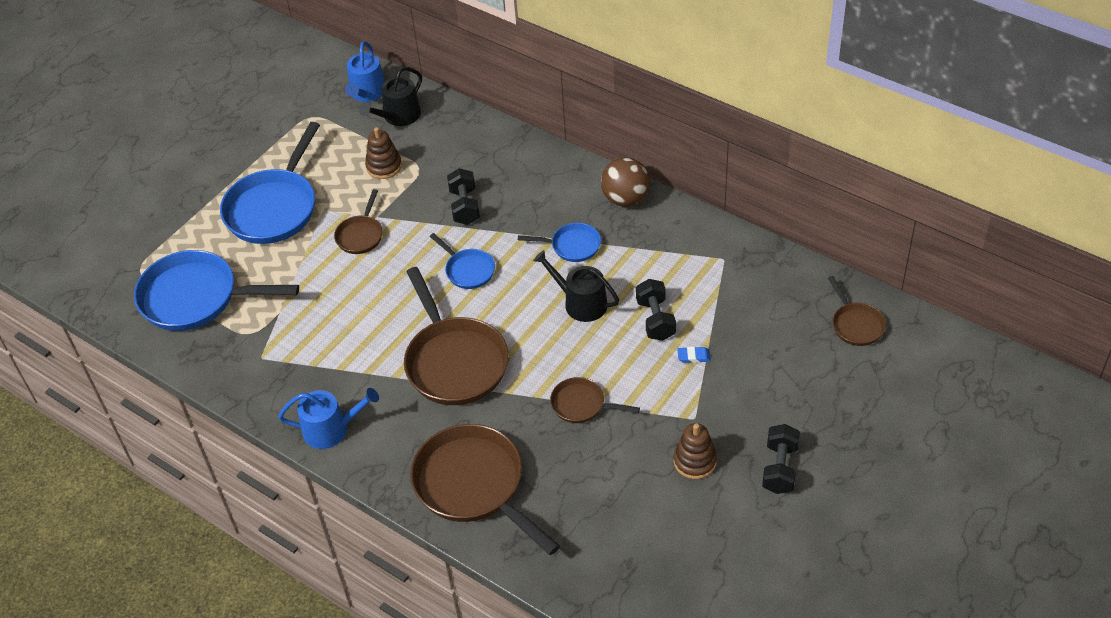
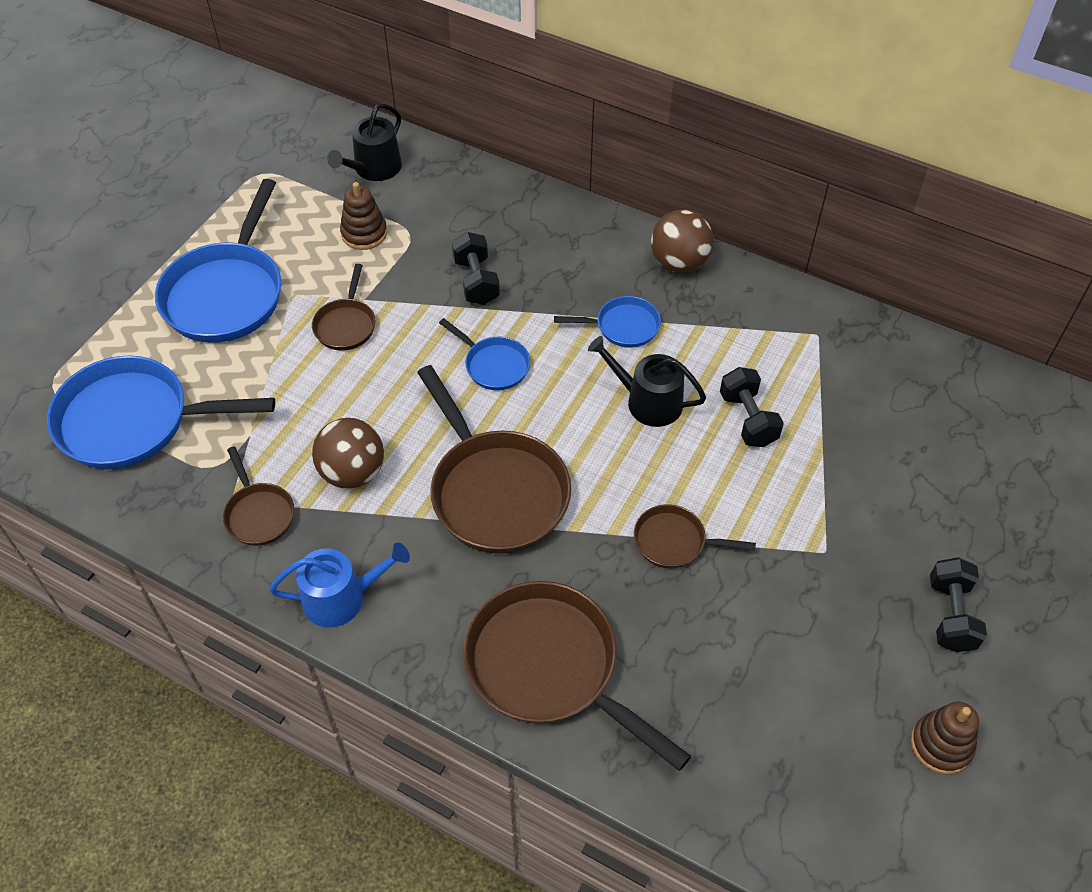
camera: 10 degrees left, 5 degrees up
(351, 343) = (352, 472): none -> brown ball
(367, 93) = (329, 141): blue watering can -> none
(694, 356) = (807, 466): blue eraser -> none
(695, 461) = (838, 612): brown stacking toy -> brown stacking toy (941, 745)
(855, 325) = (1001, 412): brown pan -> brown pan (258, 514)

